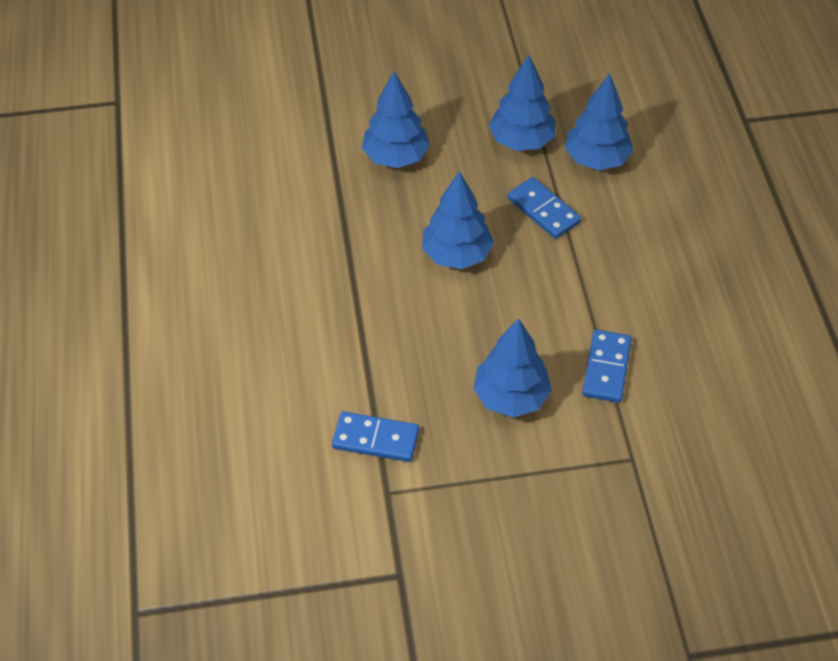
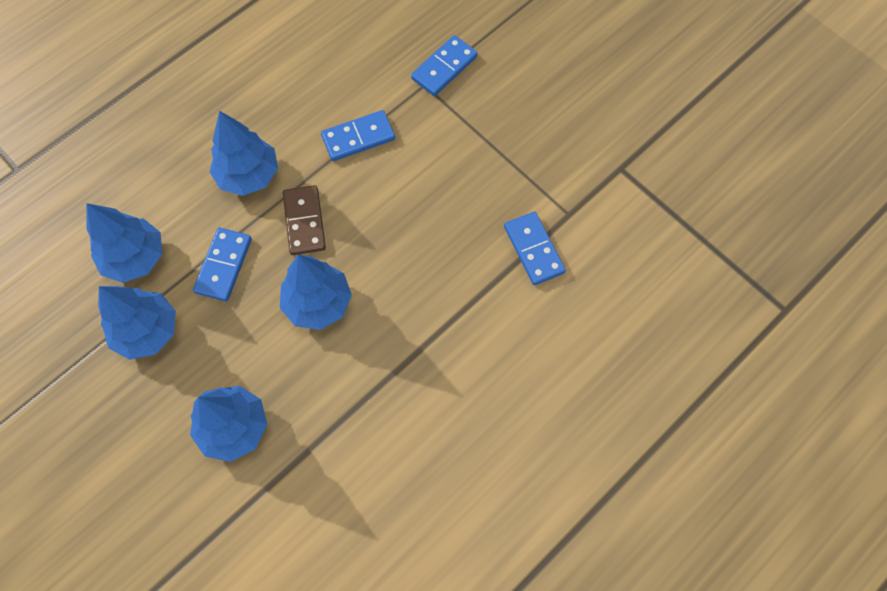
camera: 125 degrees left, 15 degrees up
(510, 397) = (429, 184): blue tree -> blue tree (248, 175)
(544, 283) = (304, 221): none -> brown domino
(642, 489) = (444, 68): none -> blue domino

